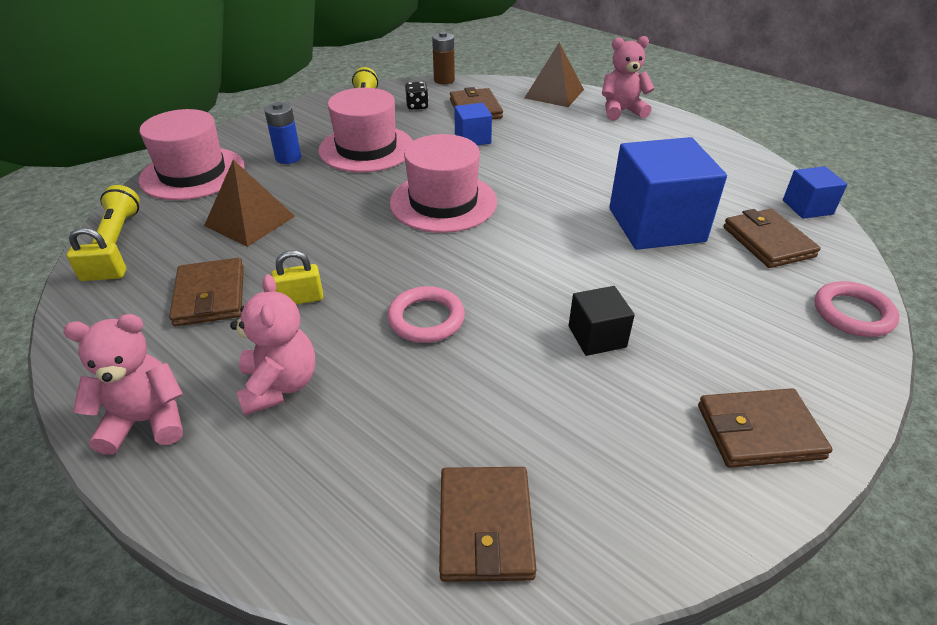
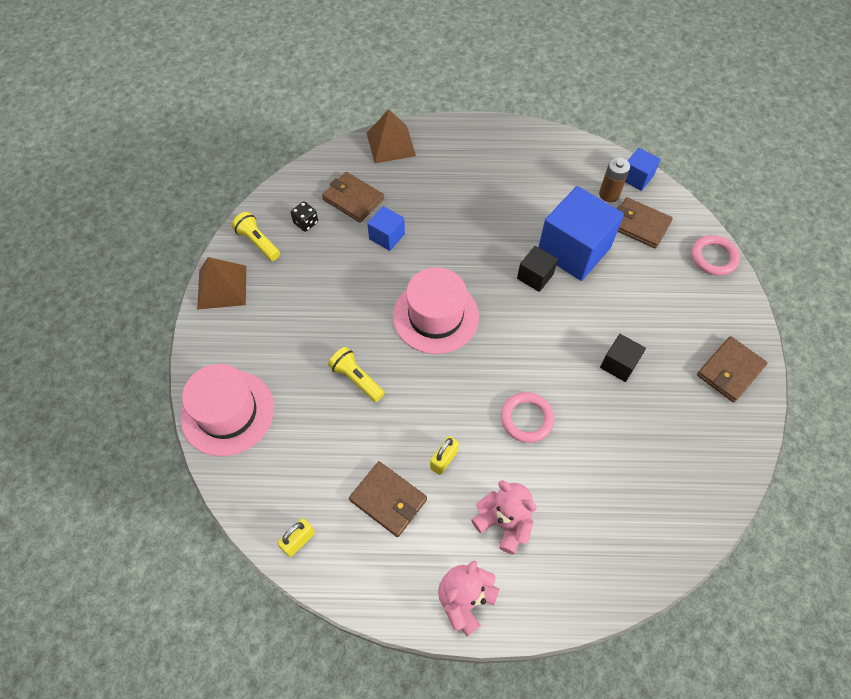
camera: 40 degrees left, 20 degrees up
(119, 231) = (253, 501): yellow flashlight -> yellow flashlight (357, 379)
(250, 221) = (331, 424): brown pyramid -> brown pyramid (222, 287)
(288, 158) = (279, 346): blue battery -> none
(366, 148) = (324, 297): pink hat -> none
(444, 80) = (291, 176): brown battery -> brown battery (609, 194)
(485, 526) = (672, 514): brown wallet -> none
(584, 223) = (535, 276): none -> black cube
(621, 111) = (456, 139): pink teddy bear -> none

